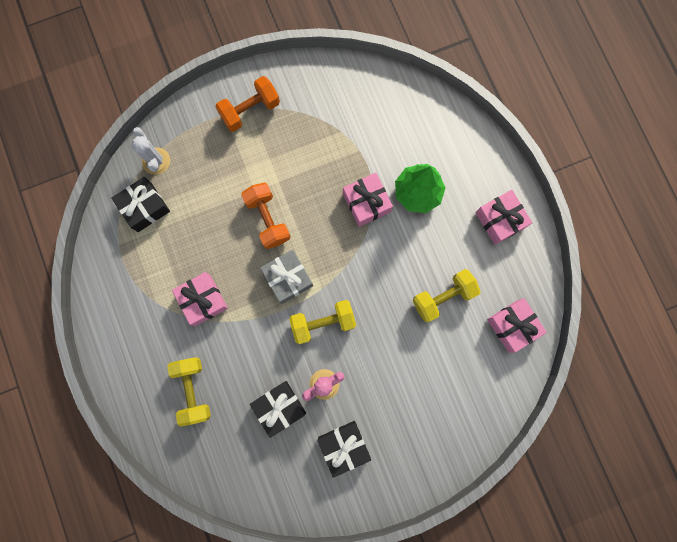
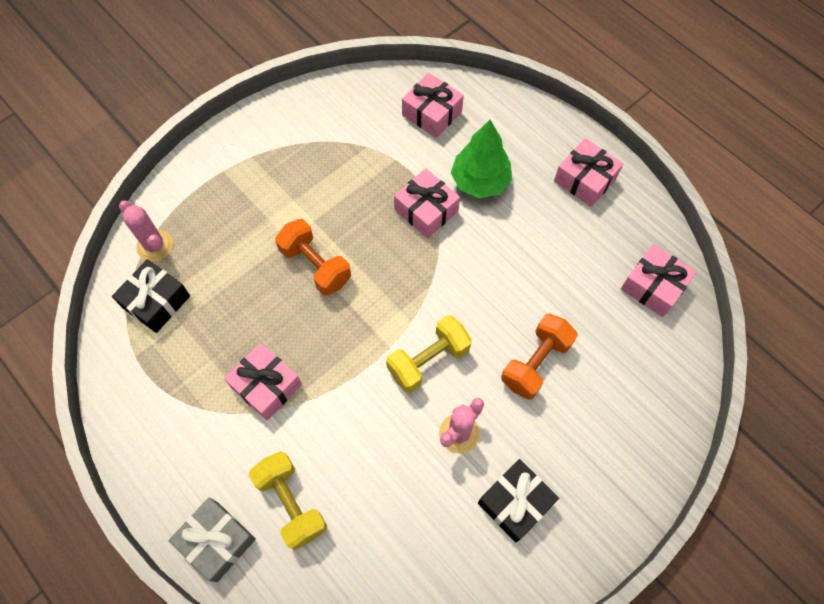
camera: 20 degrees left, 15 degrees down
(156, 161) = (155, 245): white cactus -> pink cactus
(250, 110) = (252, 157): orange dumbbell -> orange dumbbell (535, 363)
(279, 407) = (413, 483): black gift -> none
(288, 278) = (365, 324): grey gift -> grey gift (217, 541)
(403, 119) = (432, 113): none -> pink gift
(443, 297) = (559, 282): yellow dumbbell -> none

